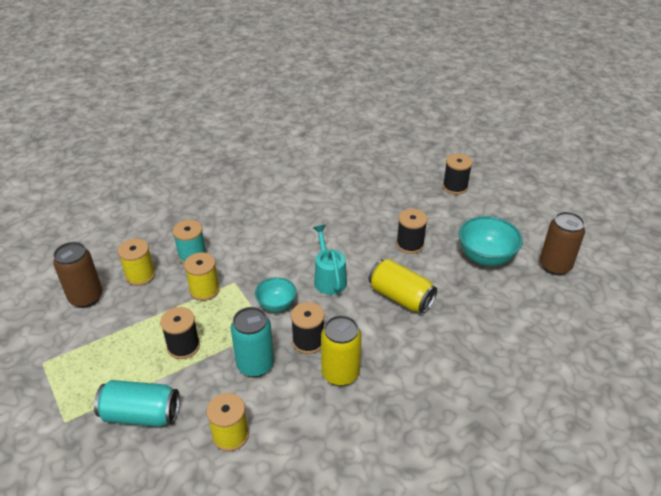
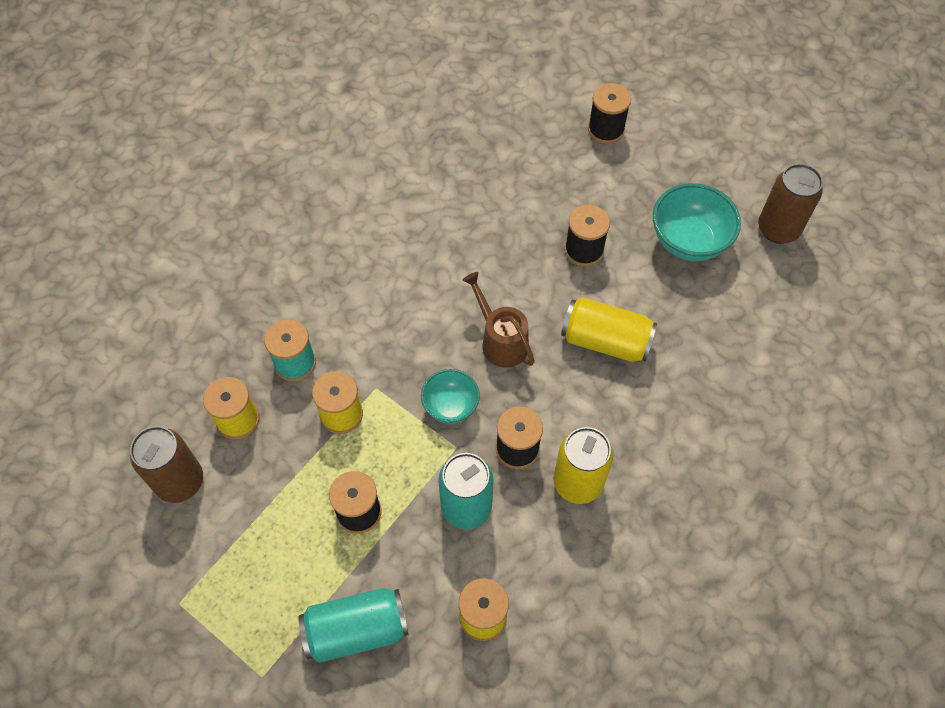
camera: 20 degrees left, 20 degrees up
(328, 278) = (500, 340): turquoise watering can -> brown watering can

